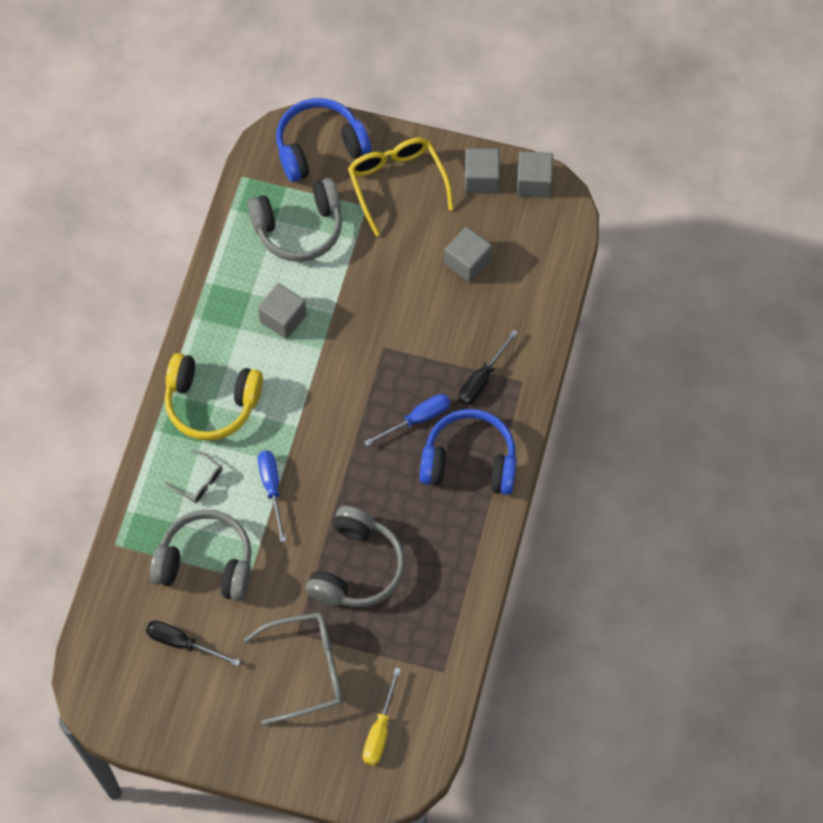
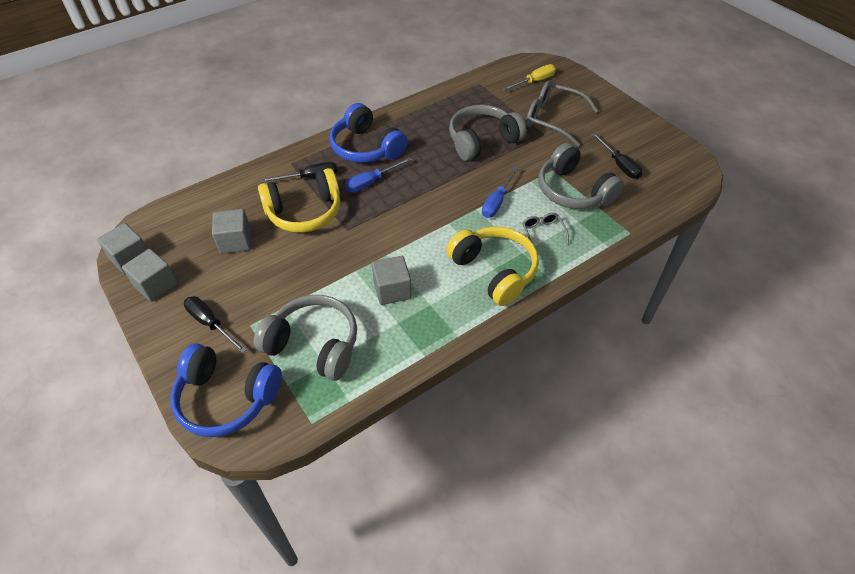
camera: 140 degrees left, 15 degrees down
(397, 184) = (211, 324): yellow glasses -> black screwdriver
(417, 419) = (371, 182): blue screwdriver -> blue screwdriver turned 45 degrees counterclockwise
(442, 337) = (304, 212): none -> yellow headphones

